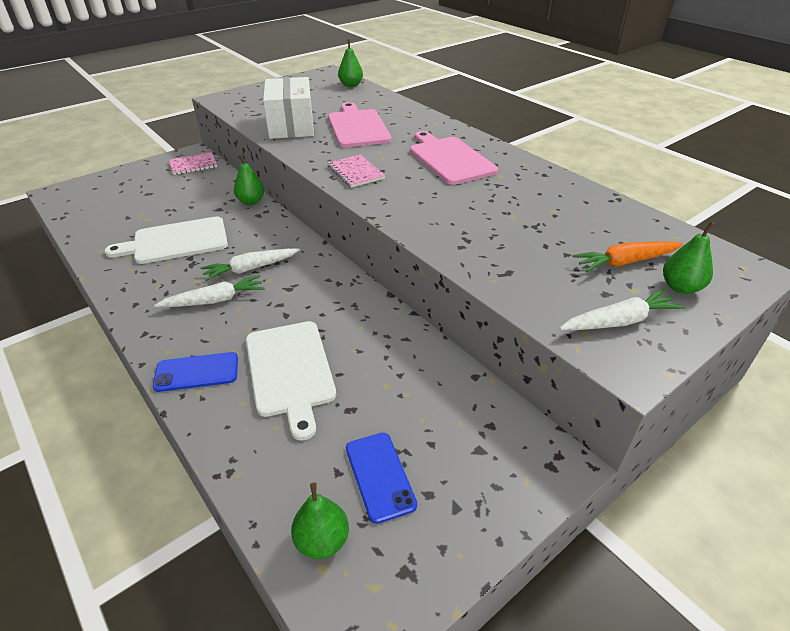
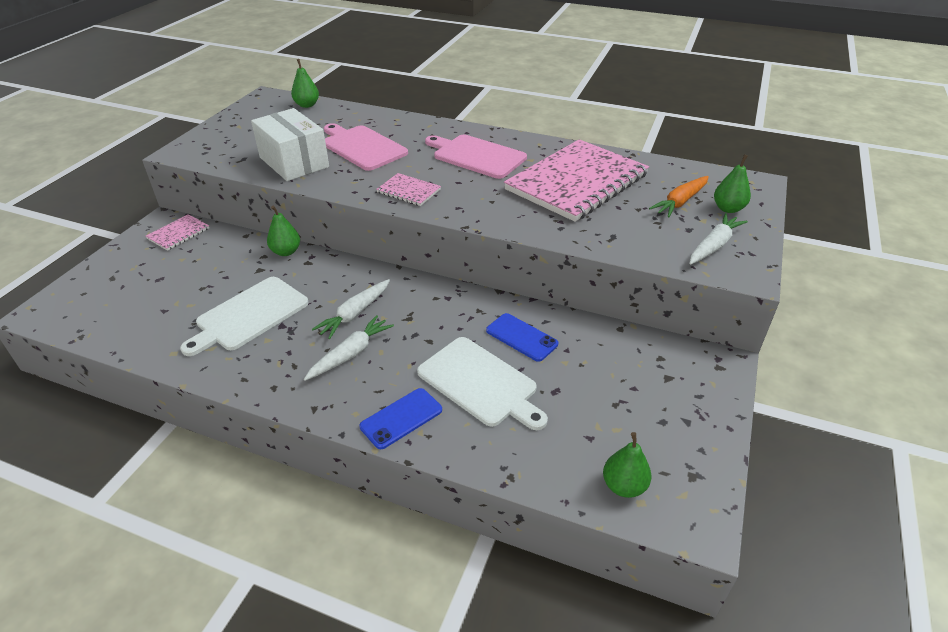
camera: 30 degrees left, 0 degrees up
(380, 476) = (620, 426): blue phone -> blue phone (521, 337)
(525, 209) = (576, 182): none -> pink notebook

